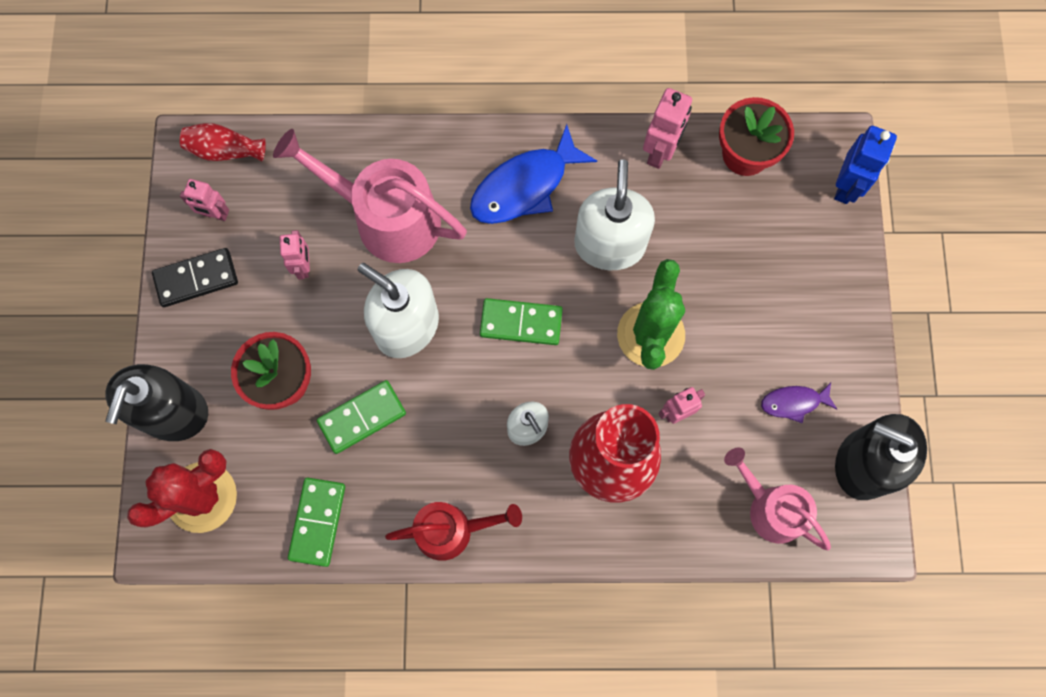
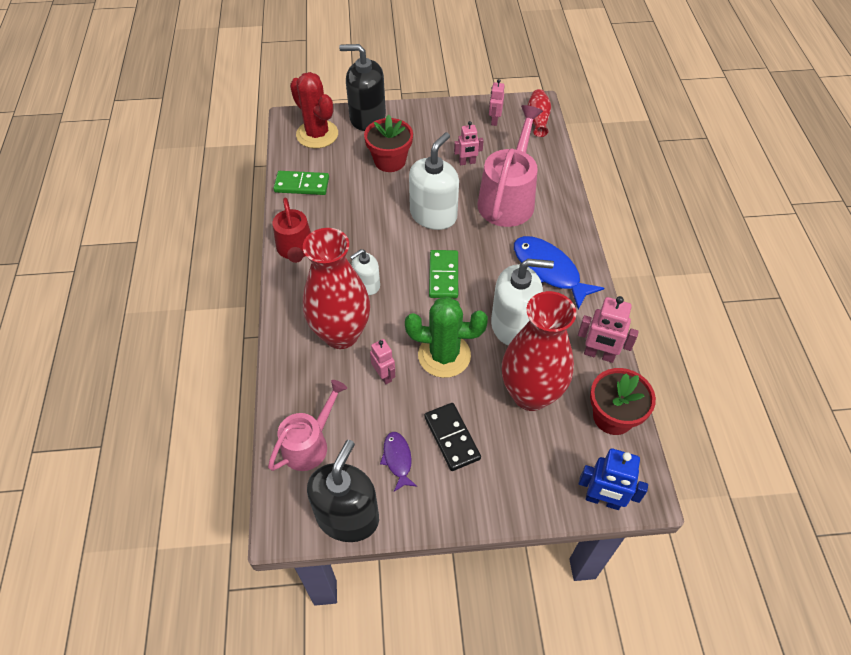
camera: 85 degrees right, 20 degrees down
(196, 278) = (451, 117): black domino -> black domino (452, 438)
(362, 417) = (369, 199): green domino -> none
(712, 239) = (530, 394): none -> red vase

